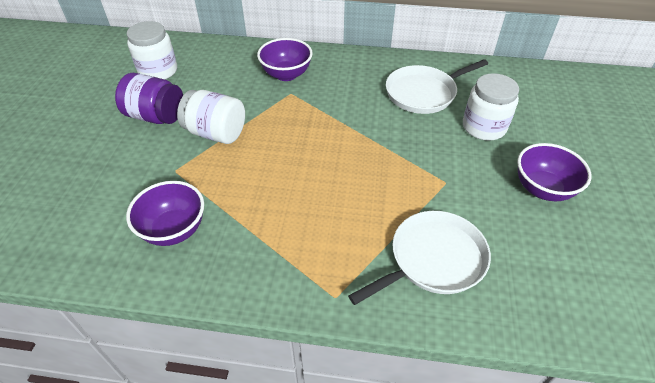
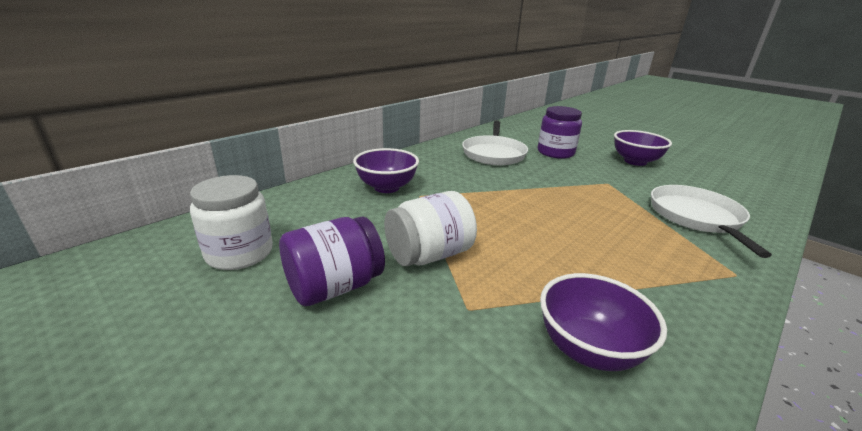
camera: 55 degrees left, 20 degrees down
(484, 127) = (555, 152): white jar -> purple jar

